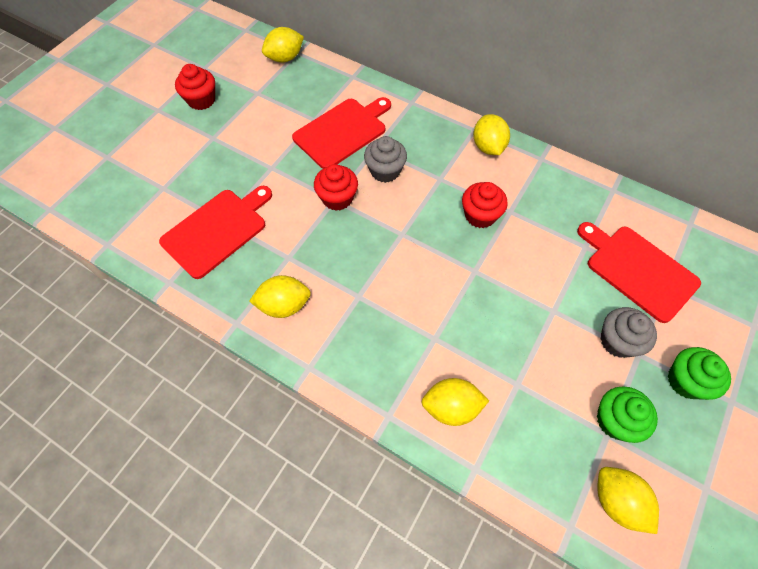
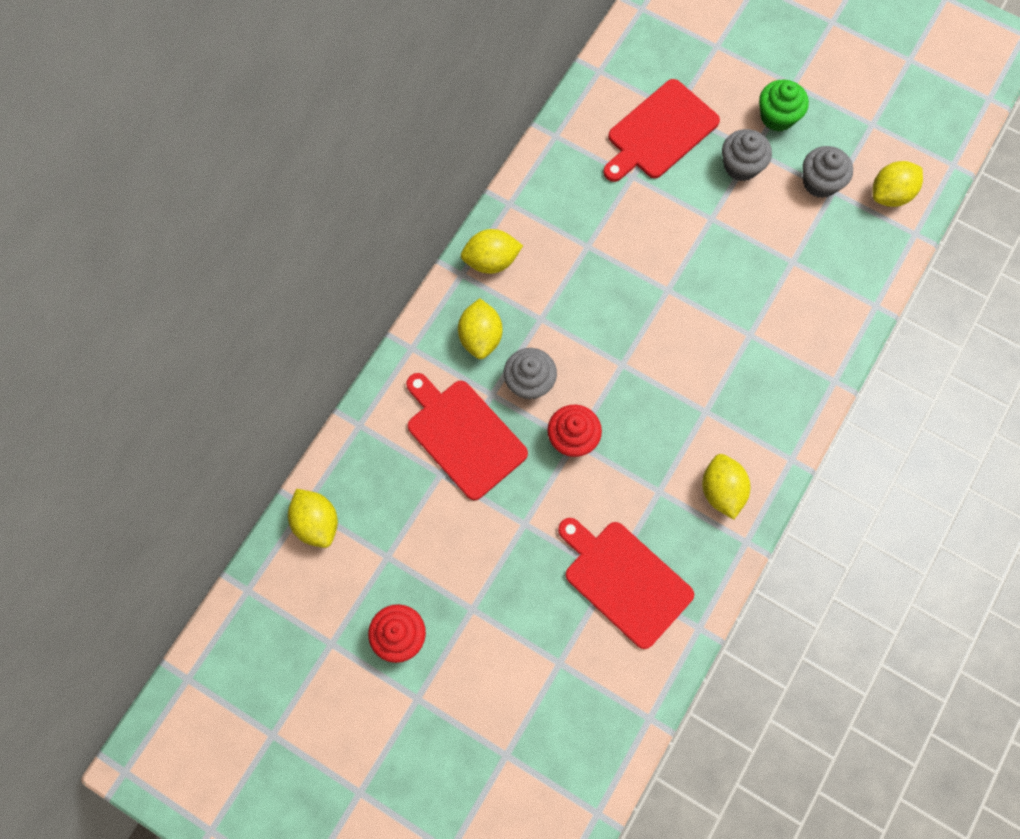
camera: 90 degrees left, 10 degrees up
(451, 407) = (821, 323): yellow lemon -> yellow lemon (480, 337)
(480, 215) = (594, 278): red cupcake -> none
(615, 420) = (820, 182): green cupcake -> grey cupcake

